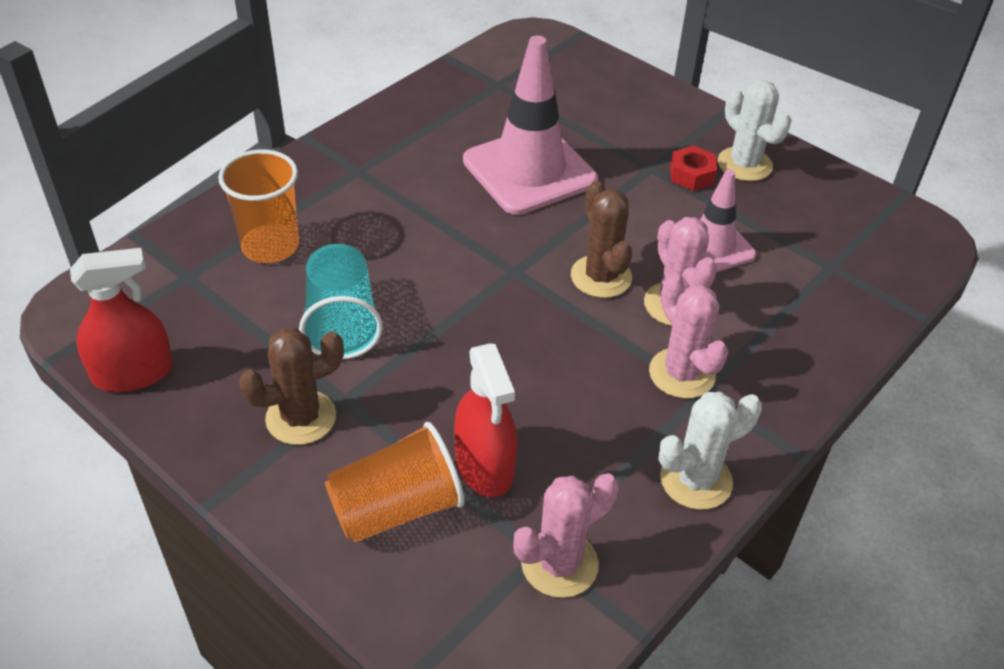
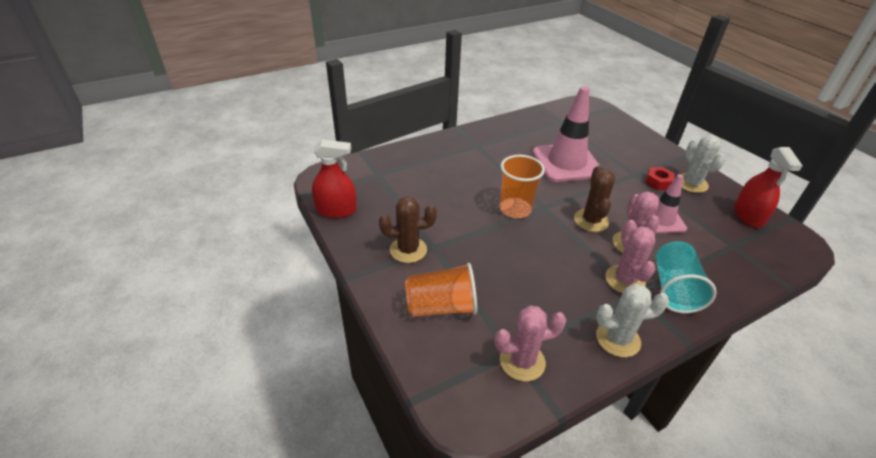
camera: 20 degrees right, 5 degrees down
(270, 246) = (422, 169): orange cup -> orange cup (515, 209)
(341, 322) = (444, 211): turquoise cup -> turquoise cup (673, 289)
(484, 465) = (496, 298): red spray bottle -> red spray bottle (748, 215)

